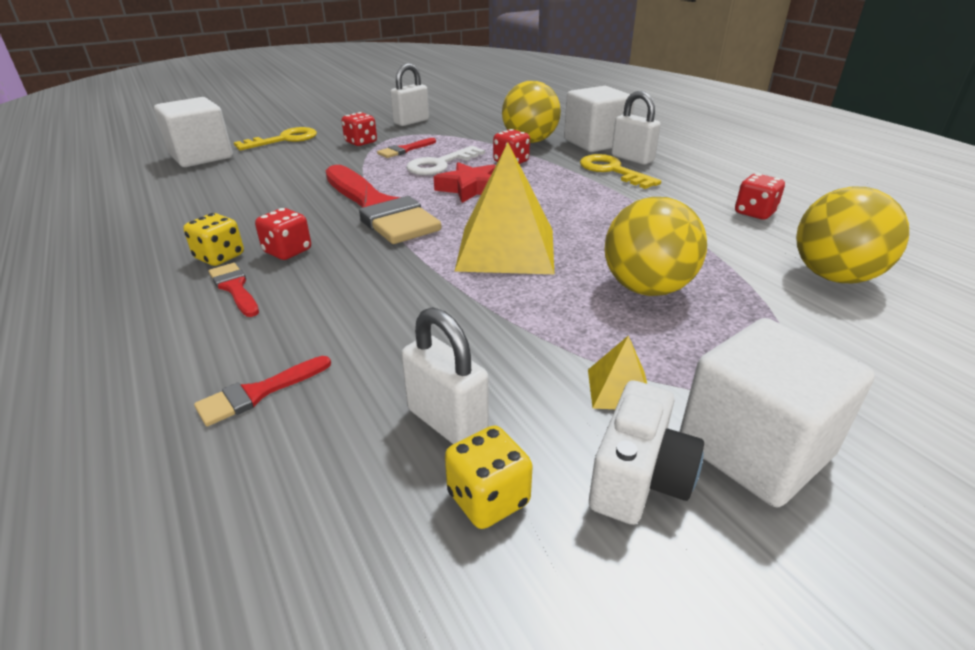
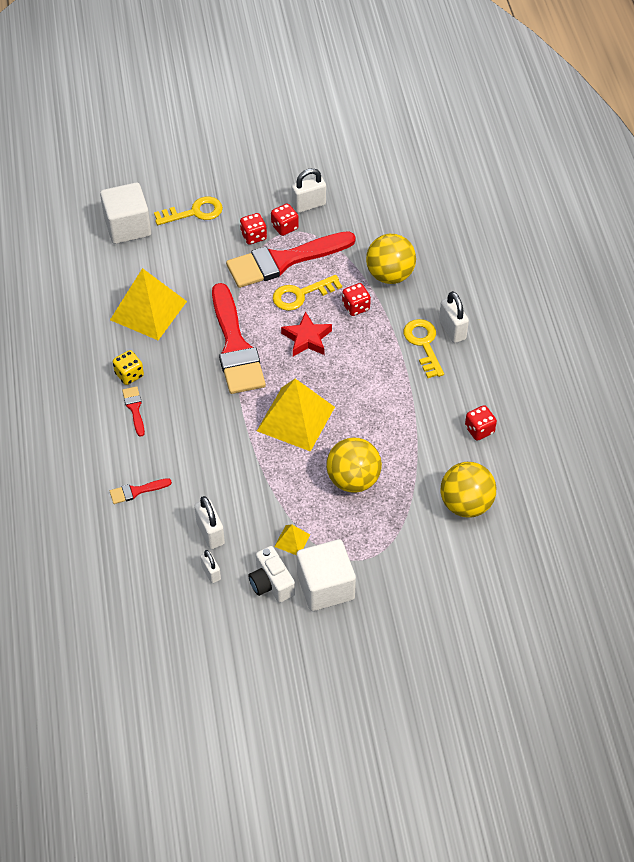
camera: 20 degrees right, 20 degrees up
(240, 202) = (148, 310): none -> yellow pyramid
(287, 251) = (168, 381): red dice -> red dice (284, 227)
(405, 150) = (283, 261): red brush -> red brush, size x2.39
(440, 164) = (301, 294): white key -> yellow key
(488, 498) = (211, 572): yellow dice -> white padlock
(595, 143) = (441, 294): white cube -> none
(639, 478) = (271, 583): white camera -> white camera turned 105 degrees clockwise

